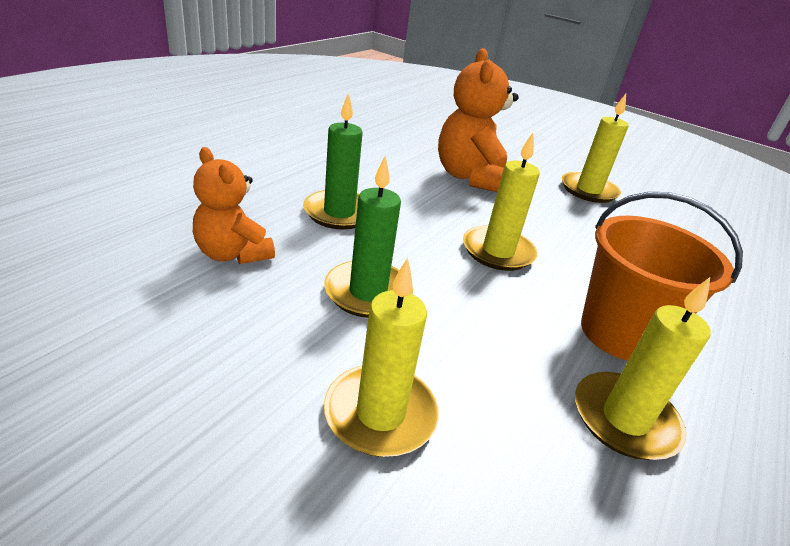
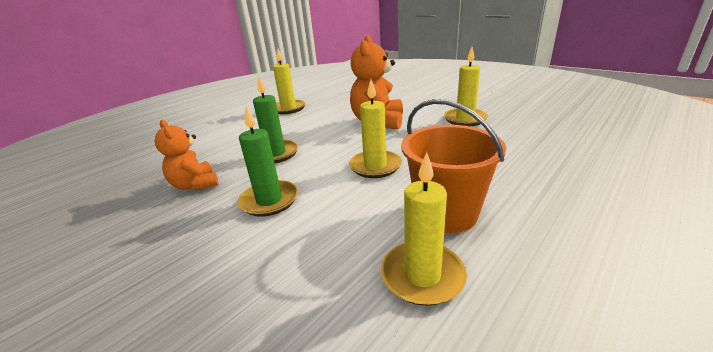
camera: 15 degrees right, 5 degrees down
(380, 414) = (237, 278): yellow candle -> yellow candle (288, 108)

